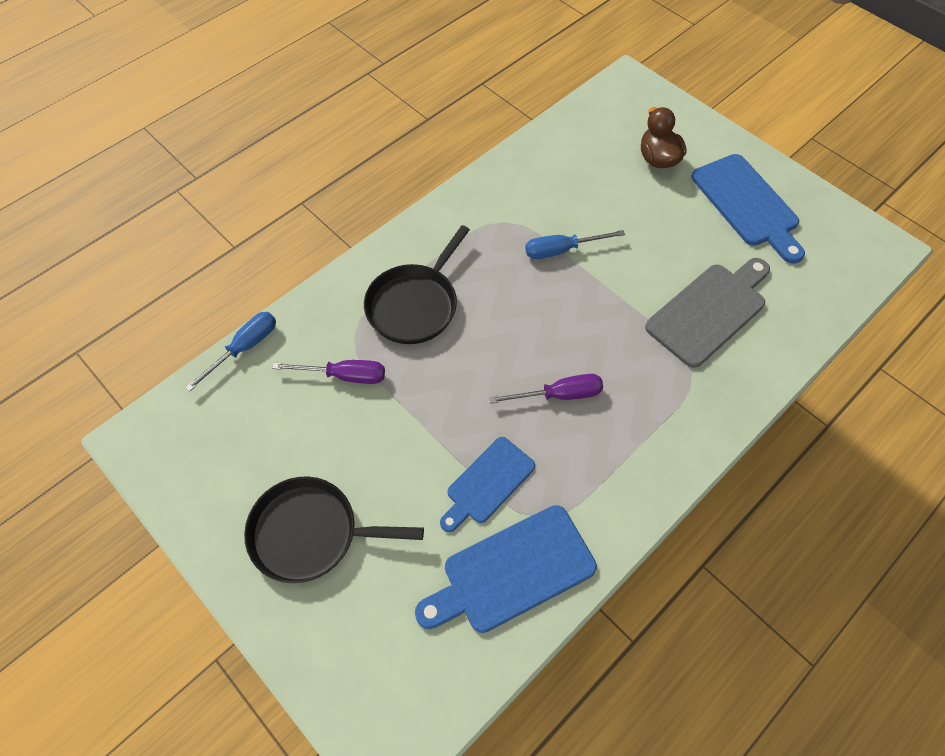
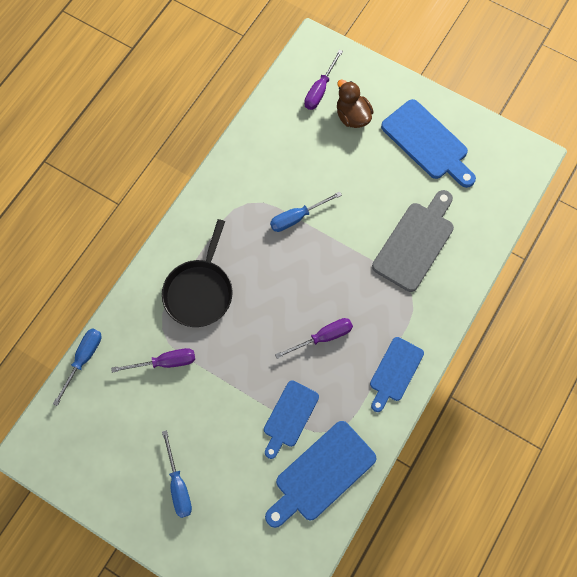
camera: 15 degrees left, 10 degrees up
(310, 533) = (178, 485): black pan -> blue screwdriver
(624, 125) = (320, 90): none -> purple screwdriver
(648, 462) = (395, 372): none -> blue cutting board

